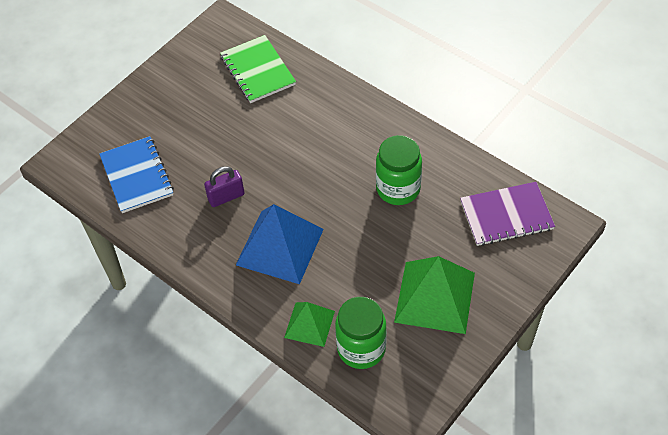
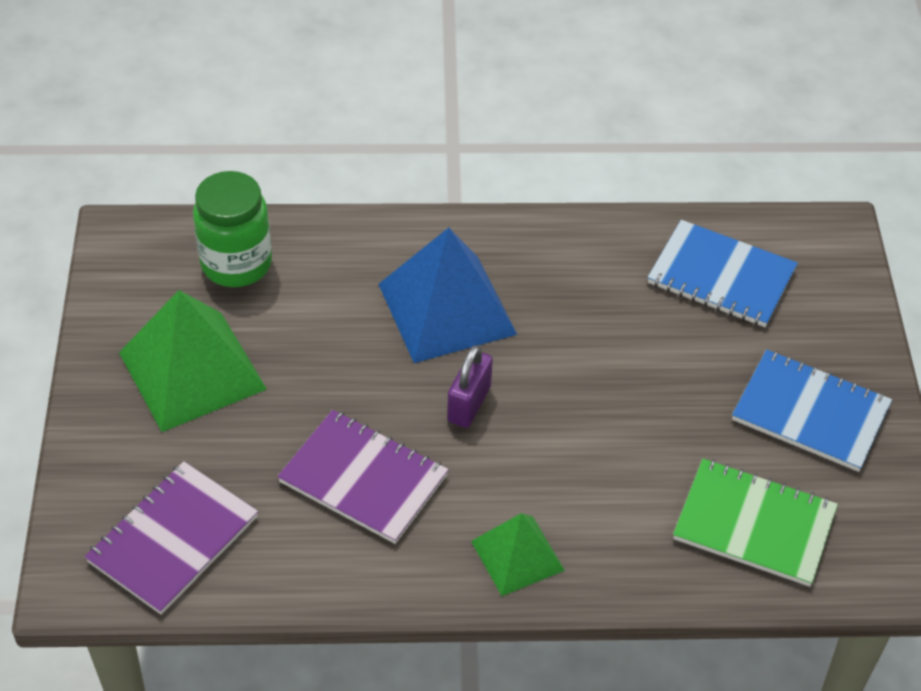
camera: 135 degrees right, 5 degrees down
(180, 95) = (810, 413): none -> blue notebook
(226, 197) = (581, 323): purple padlock -> purple padlock (469, 404)
(309, 324) = (322, 251): green pyramid -> green pyramid (517, 555)
(398, 189) = (363, 479): green jar -> purple notebook

